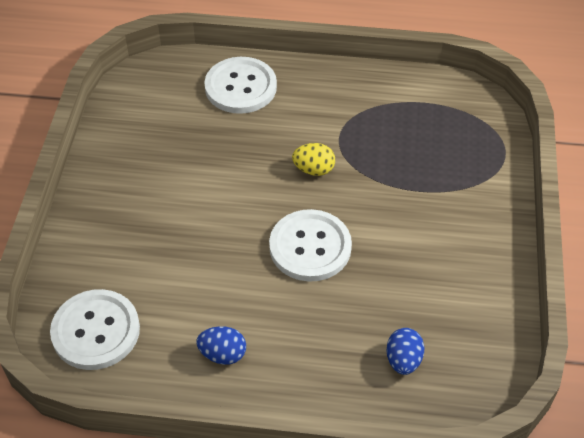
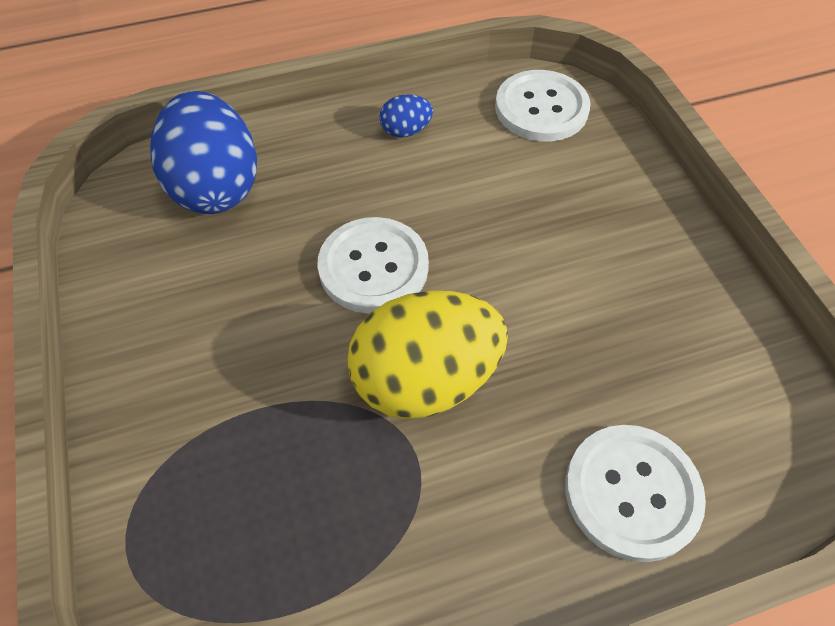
camera: 155 degrees right, 5 degrees up
(314, 169) = (425, 380): yellow egg -> yellow egg, size x2.25
(403, 360) = (216, 187): blue egg -> blue egg, size x2.25

